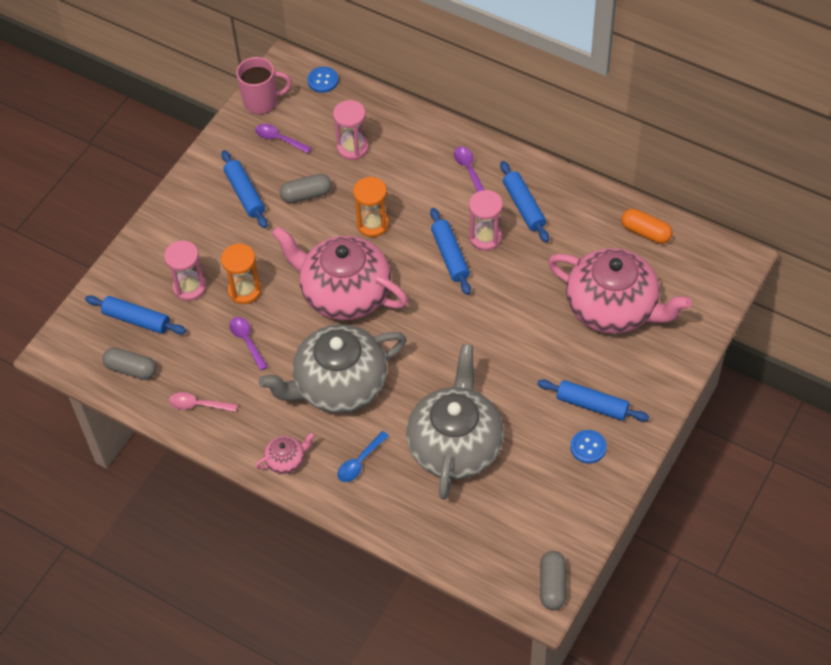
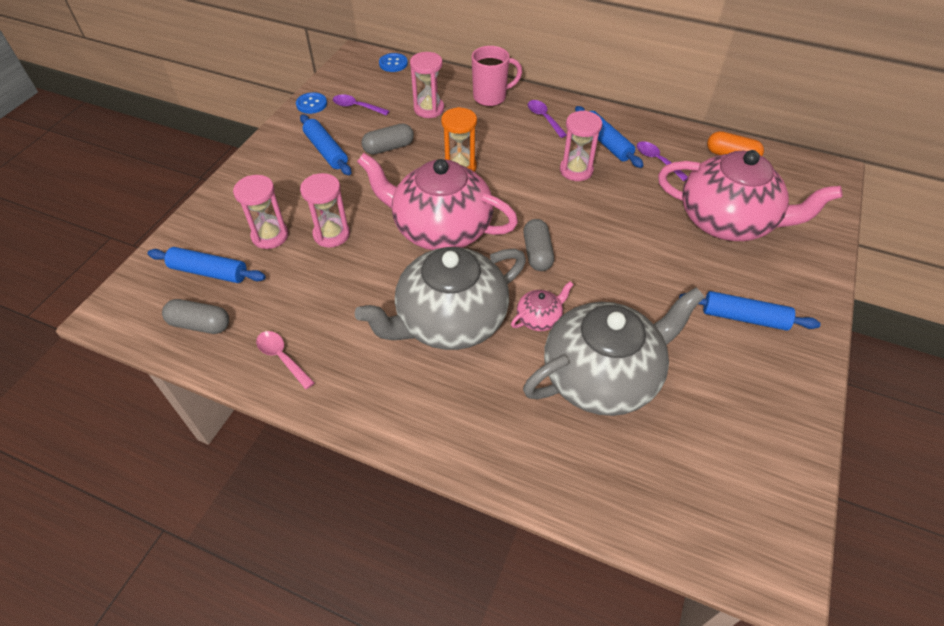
camera: 10 degrees left, 5 degrees down
(198, 405) = (282, 357): pink spoon -> pink spoon turned 45 degrees clockwise
(245, 290) = (331, 234): orange hourglass -> pink hourglass
(247, 341) = (337, 283): purple spoon -> purple spoon (657, 160)
(262, 102) = (337, 81): pink mug -> pink mug (491, 97)
(286, 460) = (397, 414): pink teapot -> pink teapot (539, 318)
(360, 462) = (490, 407): blue spoon -> none
(450, 256) = (545, 188): blue rolling pin -> none
(455, 445) = (602, 376): grey teapot -> grey teapot turned 60 degrees clockwise
(552, 585) = (784, 550): grey capsule -> grey capsule (537, 253)
(588, 447) = (758, 364): blue button -> blue button (311, 104)

